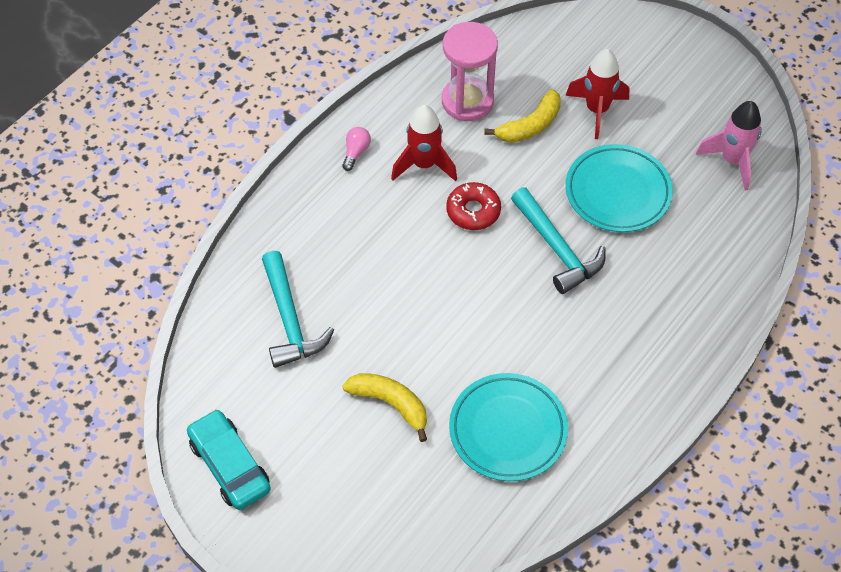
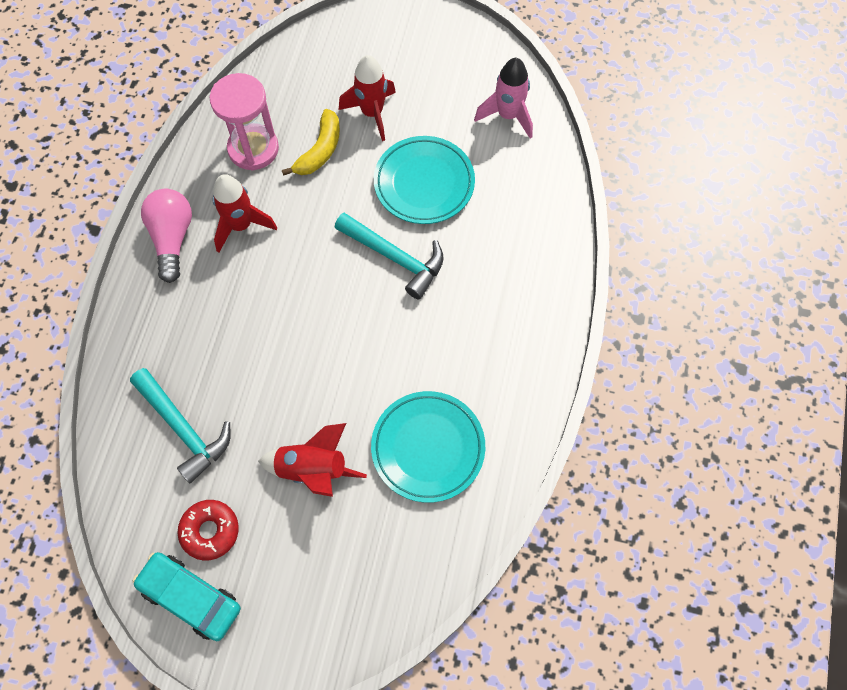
camera: 25 degrees left, 10 degrees up
(356, 152) = (172, 238): pink light bulb -> pink light bulb, size x1.98
(391, 404) = (313, 469): yellow banana -> red rocket
(473, 211) = (305, 252): red donut -> red donut (210, 531)

